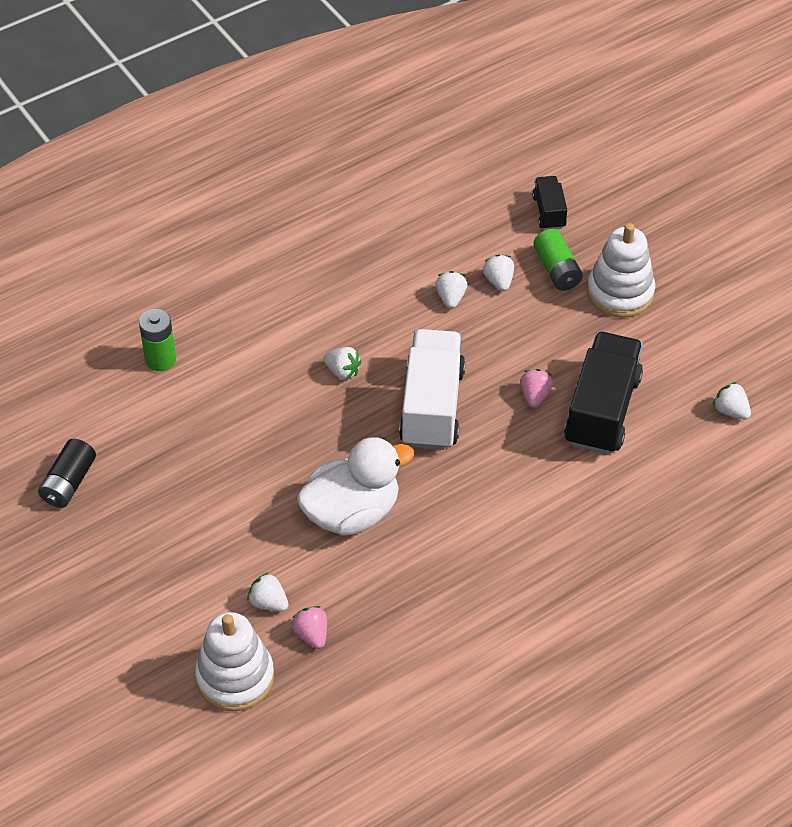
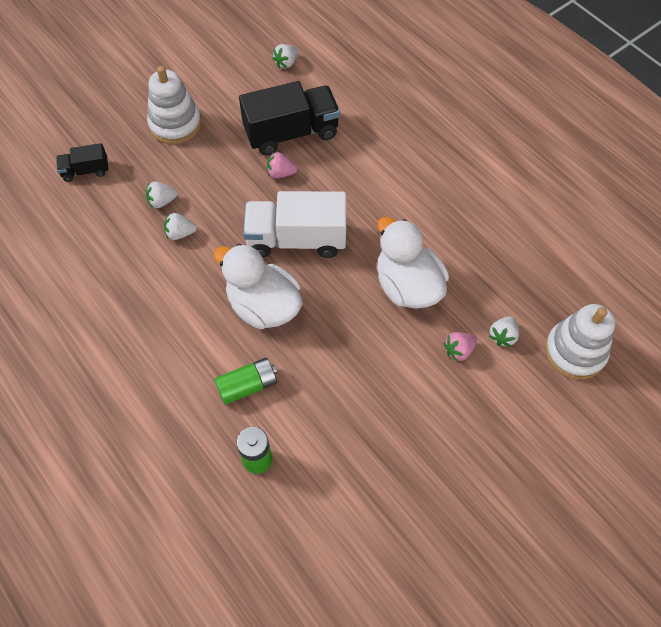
camera: 95 degrees left, 10 degrees up
(69, 483) = (409, 519): black battery -> none
(311, 634) = (524, 303): pink strawberry -> pink strawberry (458, 350)
(342, 371) = (263, 306): white strawberry -> white duck
(557, 270) = (150, 163): green battery -> green battery (247, 385)
(602, 410) = (291, 133): black truck -> black truck turned 150 degrees clockwise

